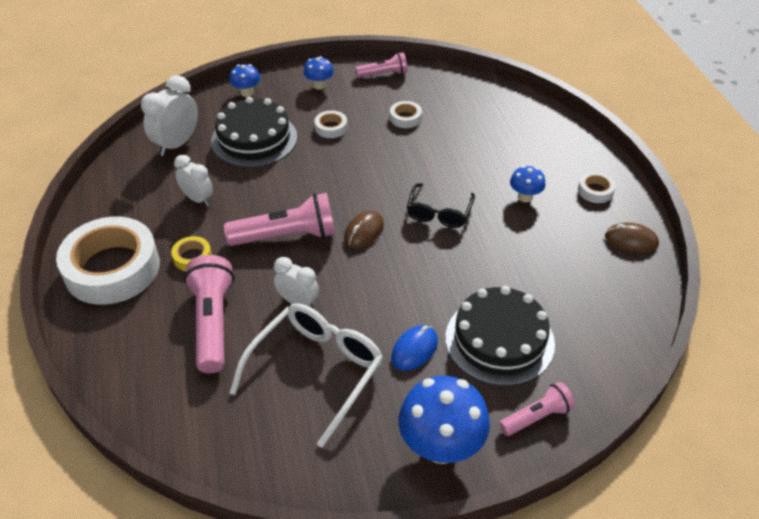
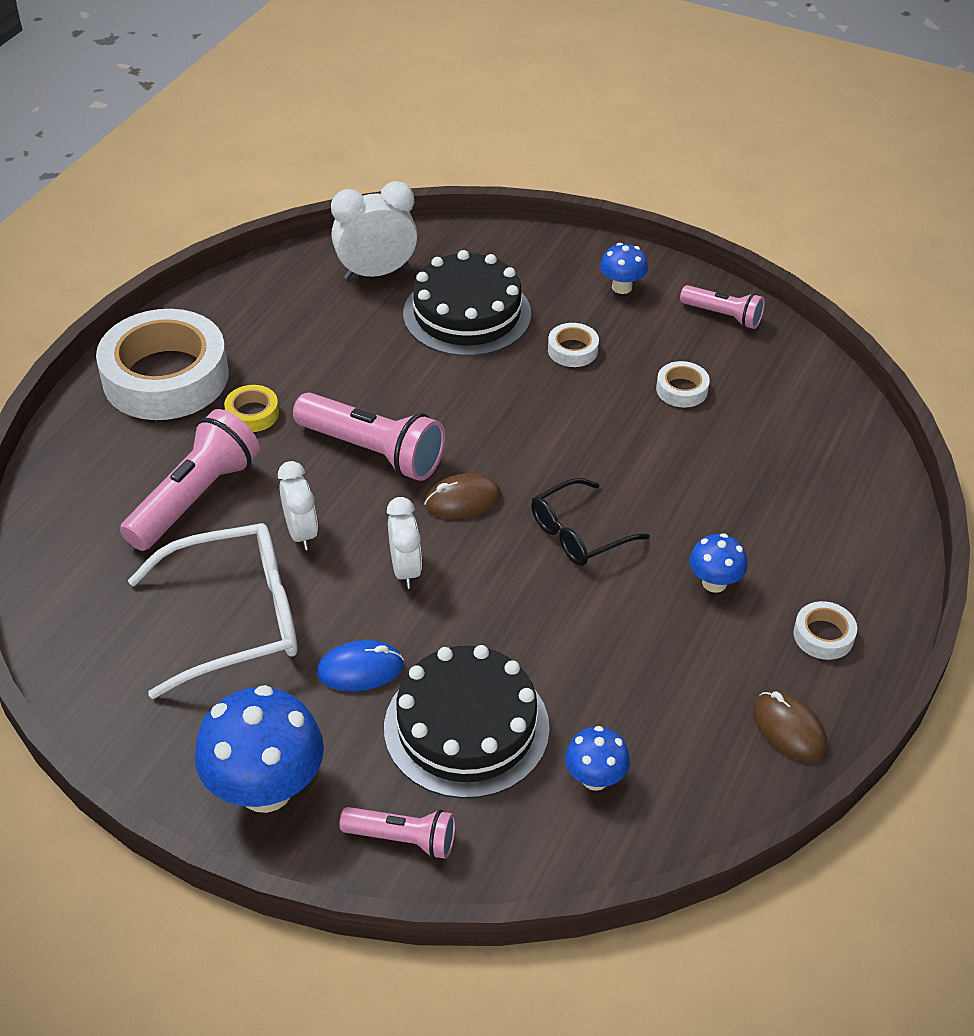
camera: 40 degrees right, 0 degrees up
(198, 199) = (328, 351): white clock -> white clock (405, 570)
(246, 93) = (523, 250): blue mushroom -> blue mushroom (595, 778)

